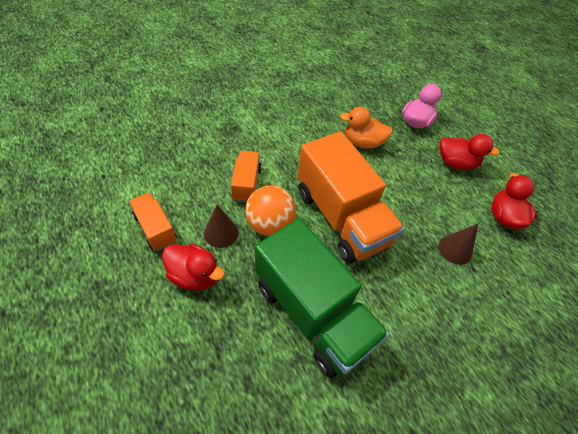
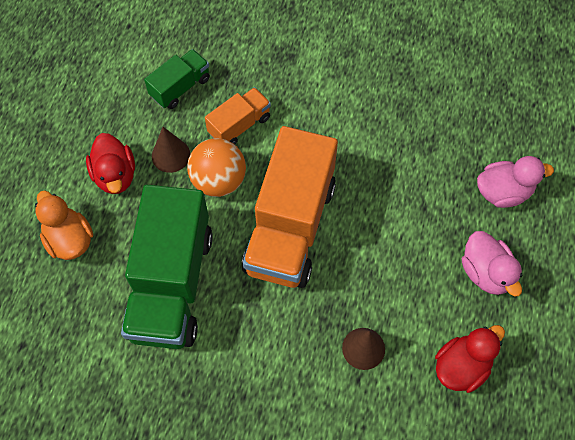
camera: 50 degrees right, 10 degrees up
(155, 228) = (124, 109): orange truck -> none
(183, 188) = (180, 87): none -> green truck
(363, 142) = (407, 169): orange duck -> orange duck (69, 239)
(455, 163) = (486, 272): red duck -> pink duck

